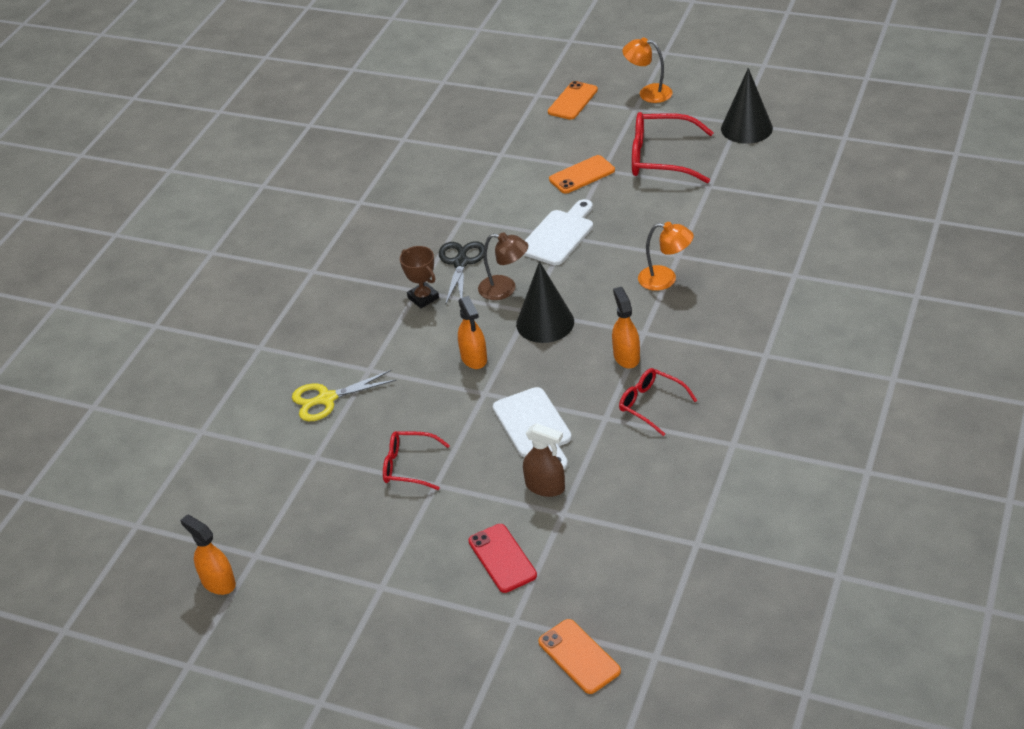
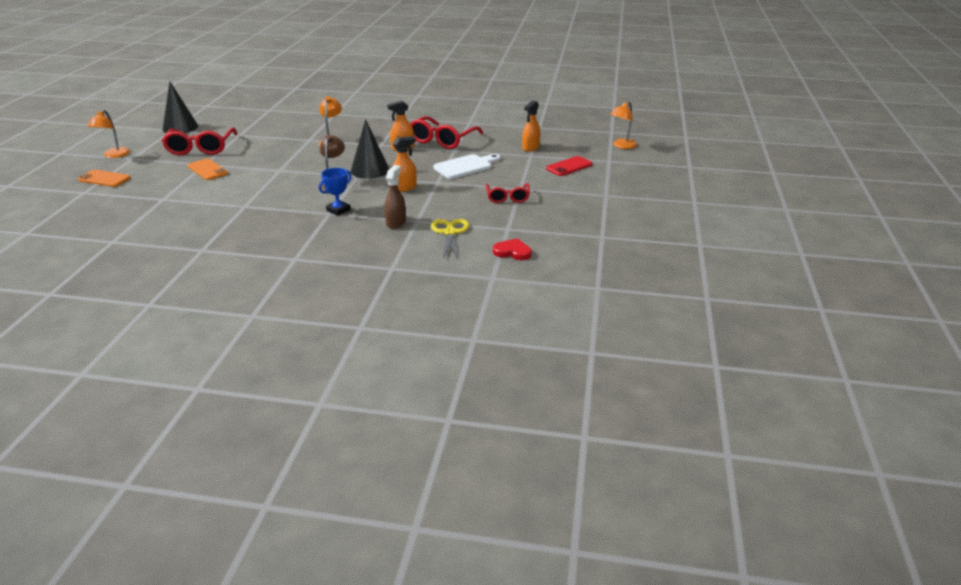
camera: 105 degrees left, 10 degrees down
(218, 582) = (631, 246): orange spray bottle -> orange spray bottle (530, 148)
(252, 455) = (512, 252): none -> red heart
(326, 399) = (450, 232): yellow scissors -> yellow scissors turned 150 degrees counterclockwise
(423, 298) = (338, 210): brown trophy -> blue trophy
(461, 262) = (299, 201): black scissors -> none
(545, 487) = (512, 160): brown spray bottle -> brown spray bottle (396, 222)
(559, 235) = (277, 172): white cutting board -> none
(579, 656) = (622, 146): orange phone -> orange lamp
(651, 405) = (442, 140): red glasses -> red glasses, size x1.67

